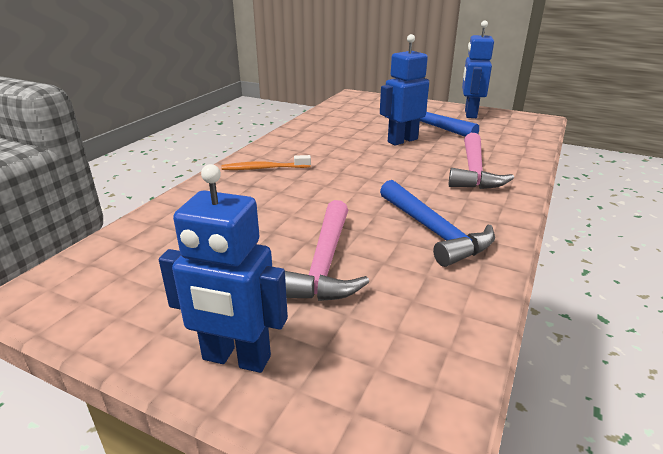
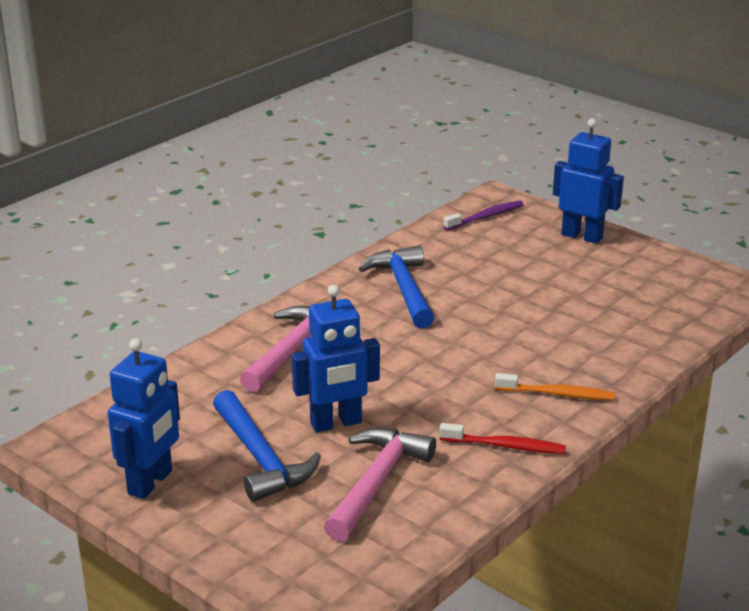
camera: 165 degrees left, 0 degrees up
(295, 142) = (504, 446): none -> red toothbrush
(325, 264) = (512, 276): pink hammer -> pink hammer (376, 482)
(407, 379) = (485, 217): none -> purple toothbrush

